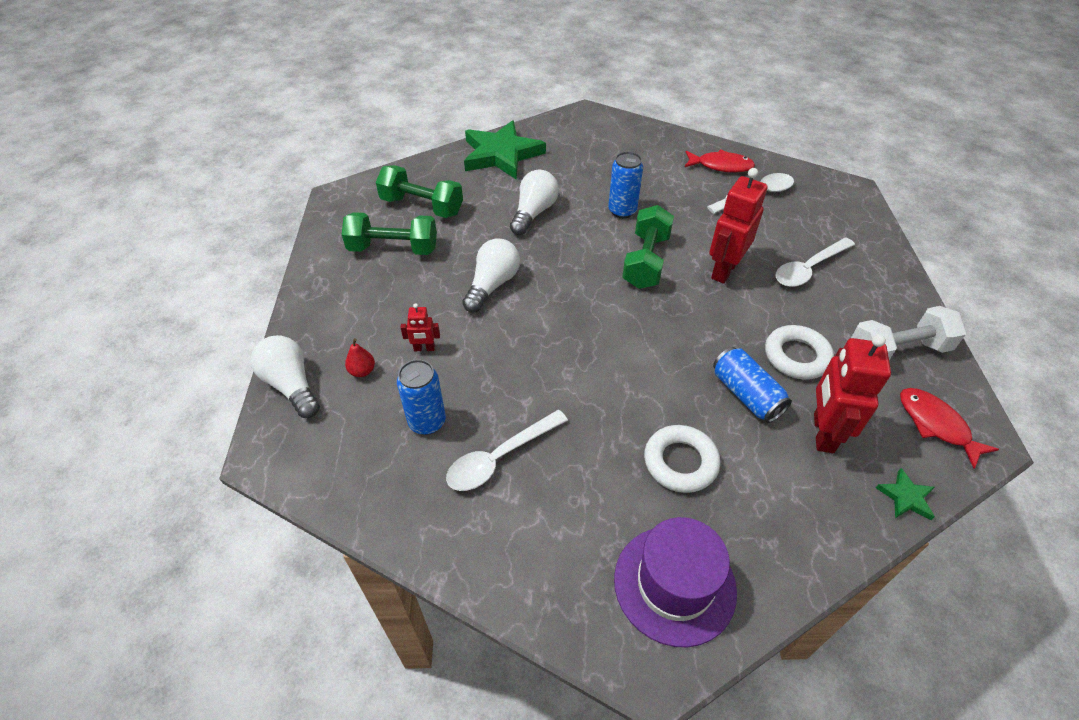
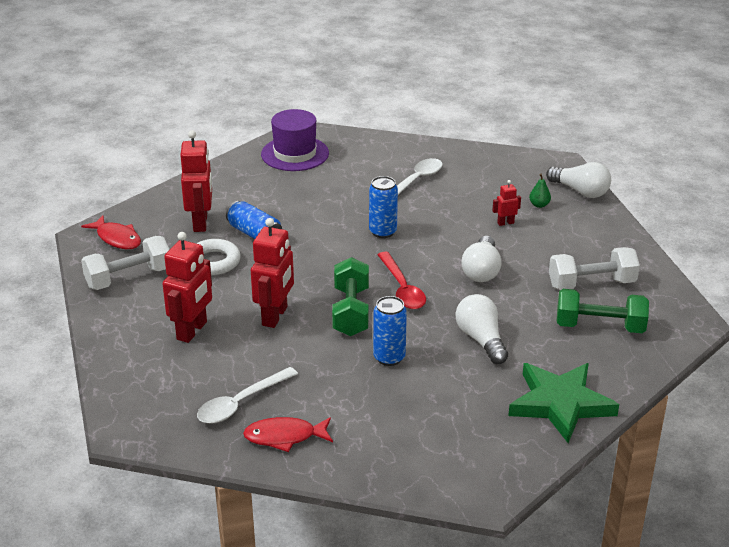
camera: 165 degrees right, 15 degrees down
(362, 371) = (539, 205): red pear -> green pear
(393, 249) = (591, 284): green dumbbell -> white dumbbell
(427, 422) = (473, 189): blue can -> blue can (383, 232)
(534, 213) = (481, 339): white light bulb -> white light bulb turned 150 degrees clockwise
(585, 279) = (402, 288): none -> red spoon
(680, 462) = (298, 196): white ring -> none
(808, 268) = (192, 331): white spoon -> red robot
(906, 497) = (153, 202): green star -> none

